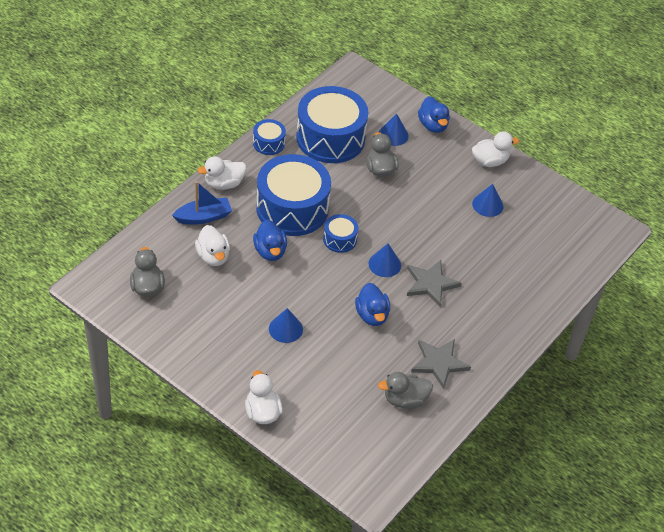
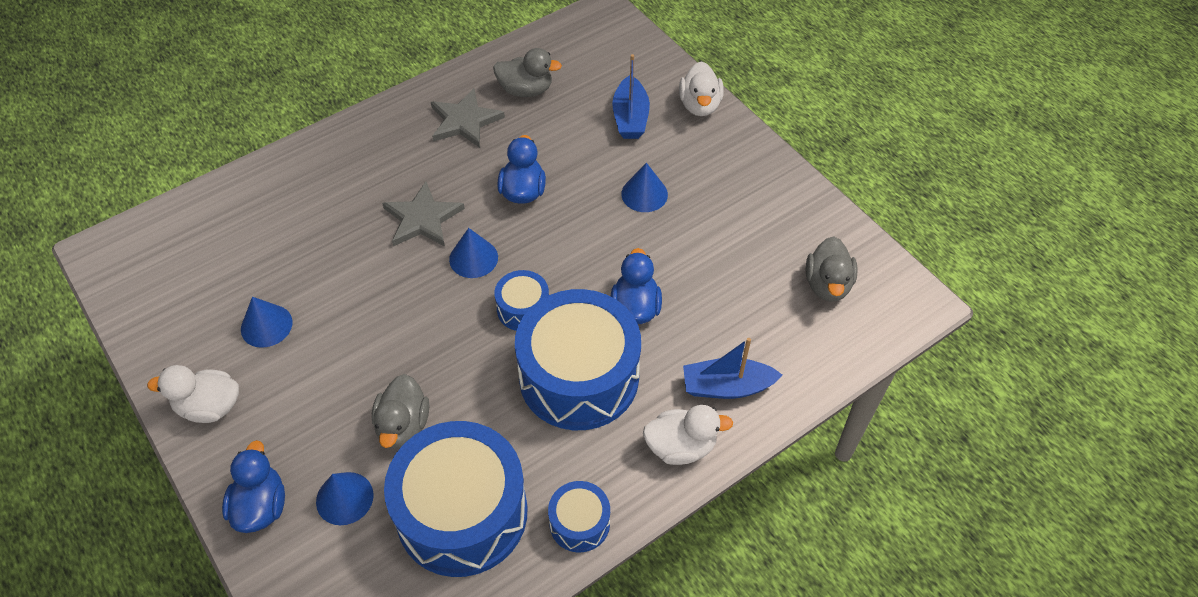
camera: 160 degrees left, 5 degrees up
(213, 256) = (723, 315): white duck -> none
(314, 390) = (630, 117): none -> blue boat

